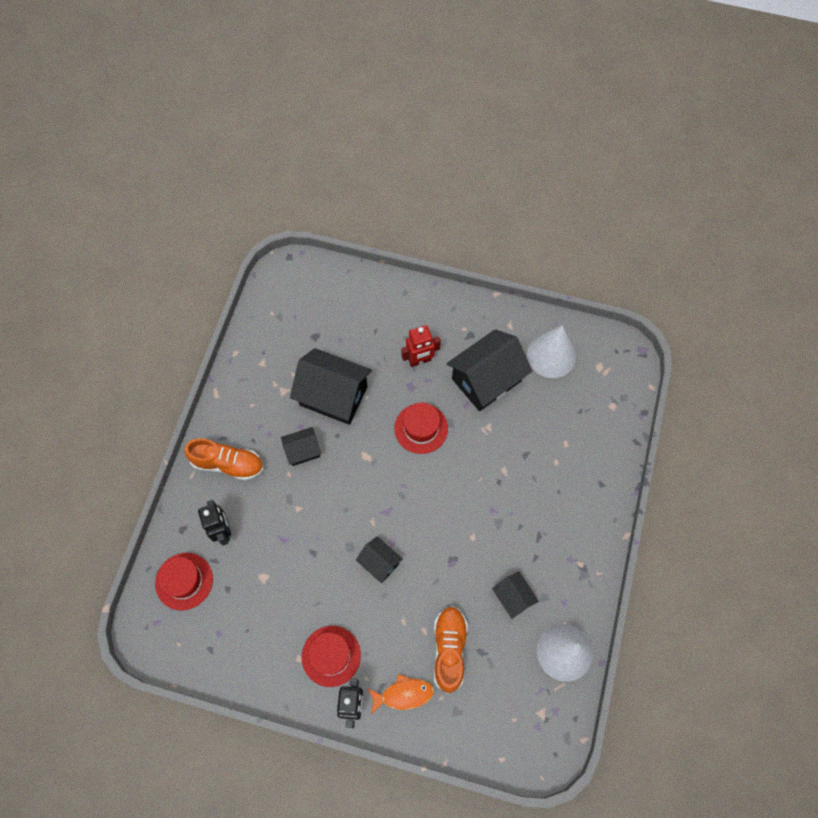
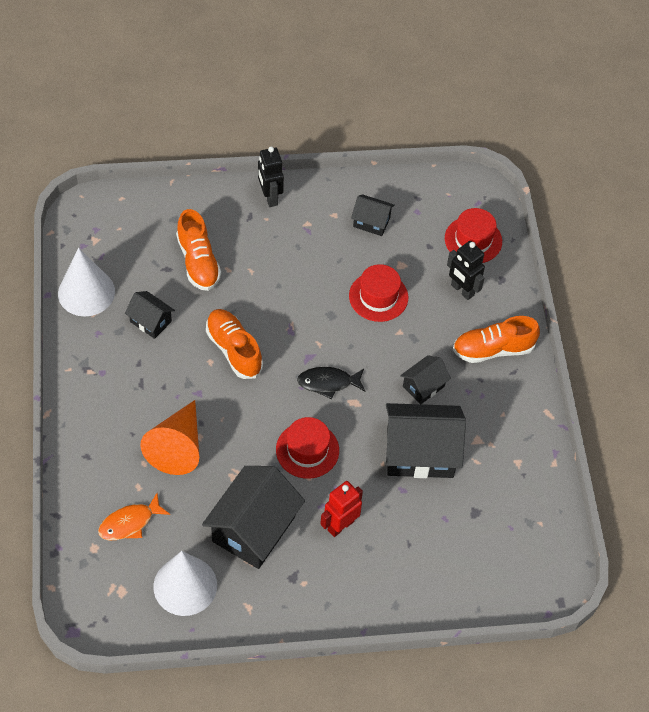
camera: 155 degrees right, 10 degrees down
(331, 656) = (306, 225): red hat -> red hat (378, 296)
(379, 563) = (295, 310): black house -> black house (371, 222)
(380, 481) = (328, 383): none -> black fish
(403, 694) = (227, 217): orange fish -> orange fish (130, 523)
(448, 541) = (234, 350): none -> orange shoe
(524, 467) = (177, 446): none -> orange cone

